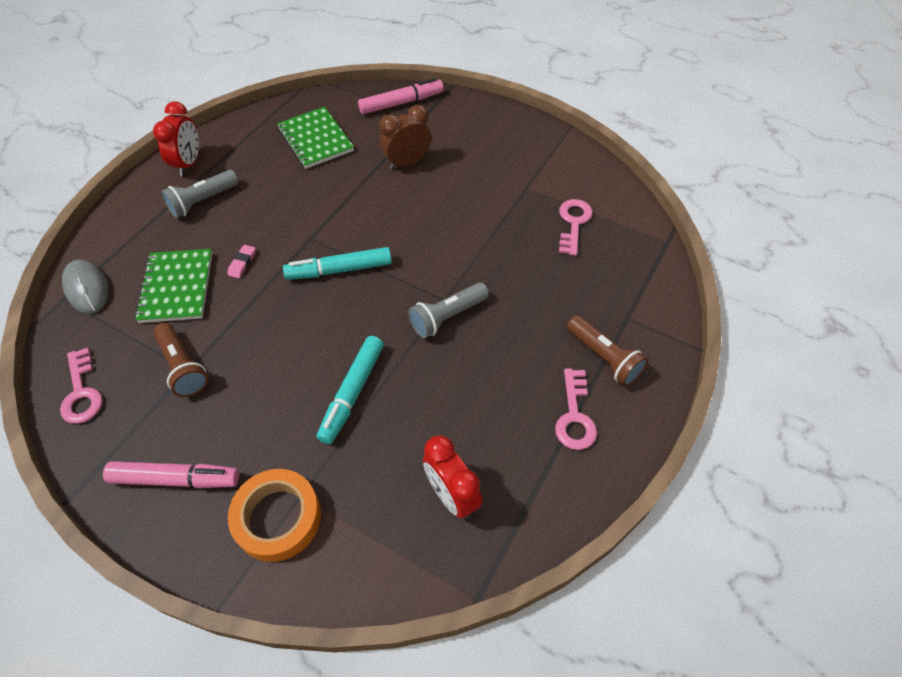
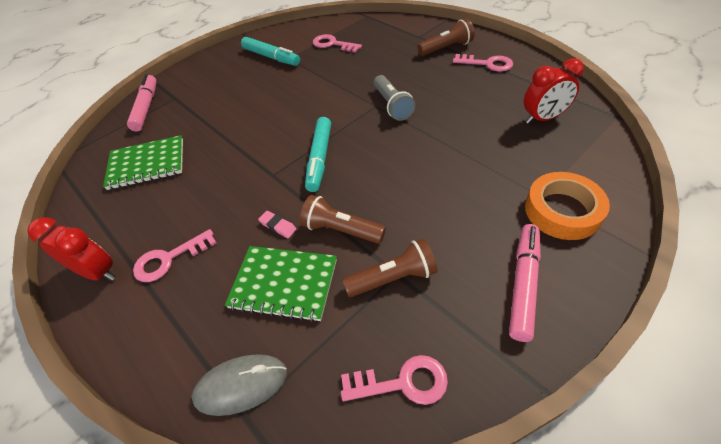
camera: 70 degrees left, 5 degrees down
(202, 201) = (169, 259): grey flashlight -> pink key
(239, 313) = (341, 230): none -> brown flashlight
(352, 393) = (450, 160): turquoise marker -> turquoise marker (271, 57)
(407, 162) = (221, 110): brown clock -> none

